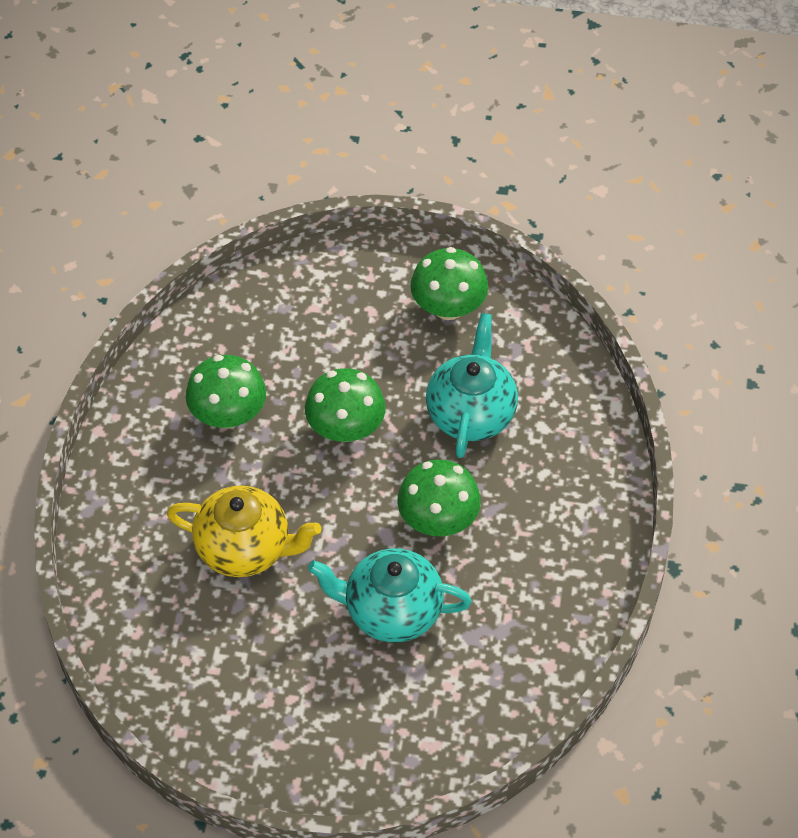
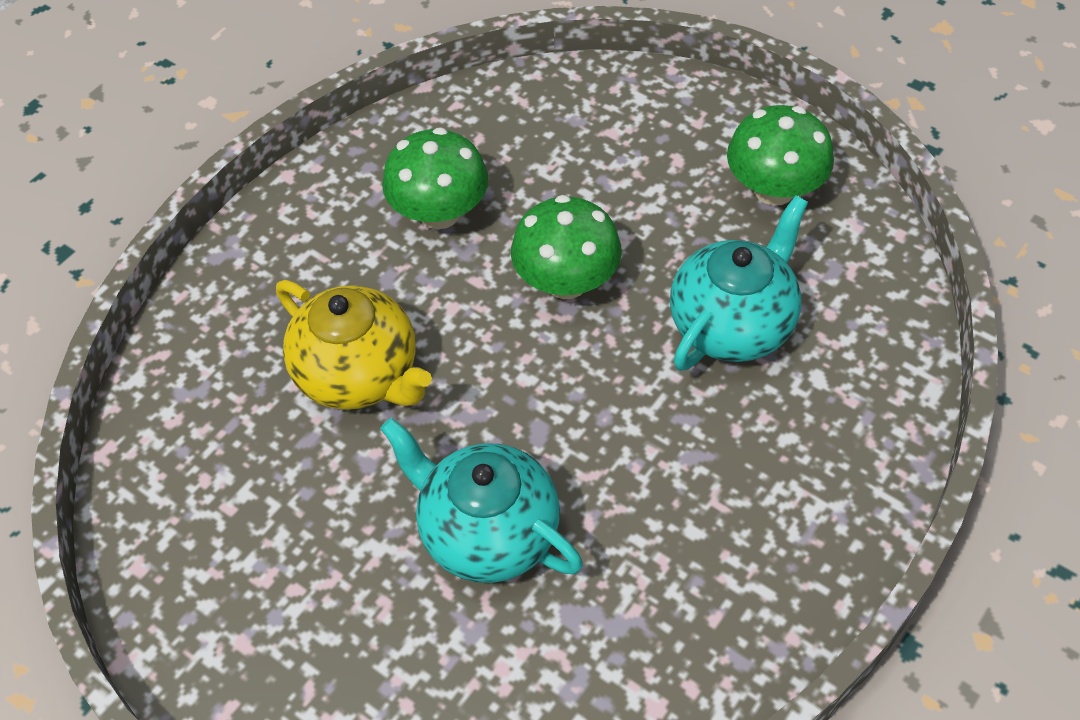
camera: 30 degrees right, 0 degrees up
(438, 520) = (616, 440): green mushroom -> none

